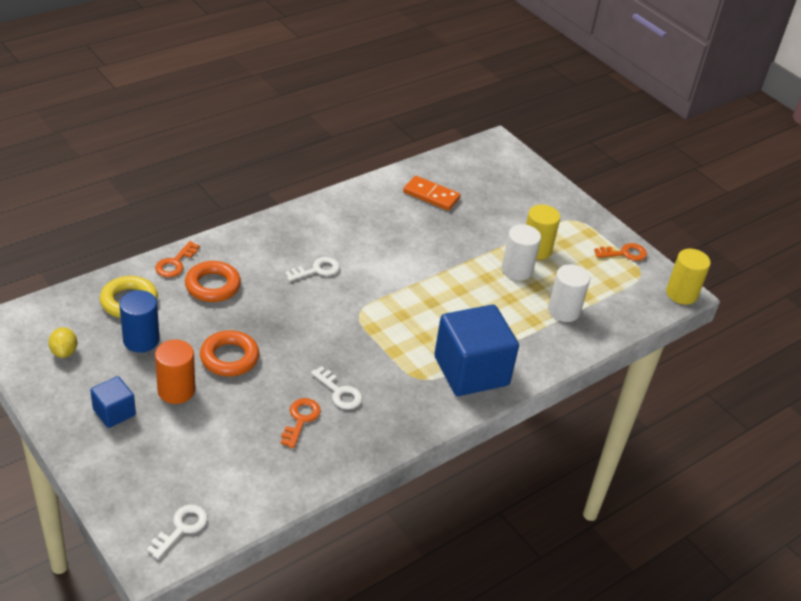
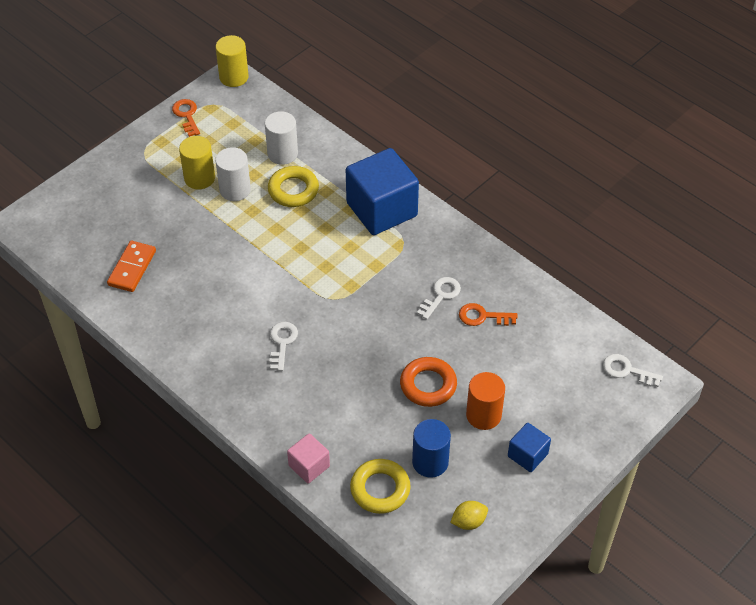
camera: 95 degrees left, 10 degrees up
(175, 263) = (309, 466): orange key -> pink cube
(213, 286) = (333, 424): orange ring -> none
(317, 270) = (282, 342): white key -> white key turned 45 degrees clockwise
(510, 310) = (293, 190): none -> yellow ring

